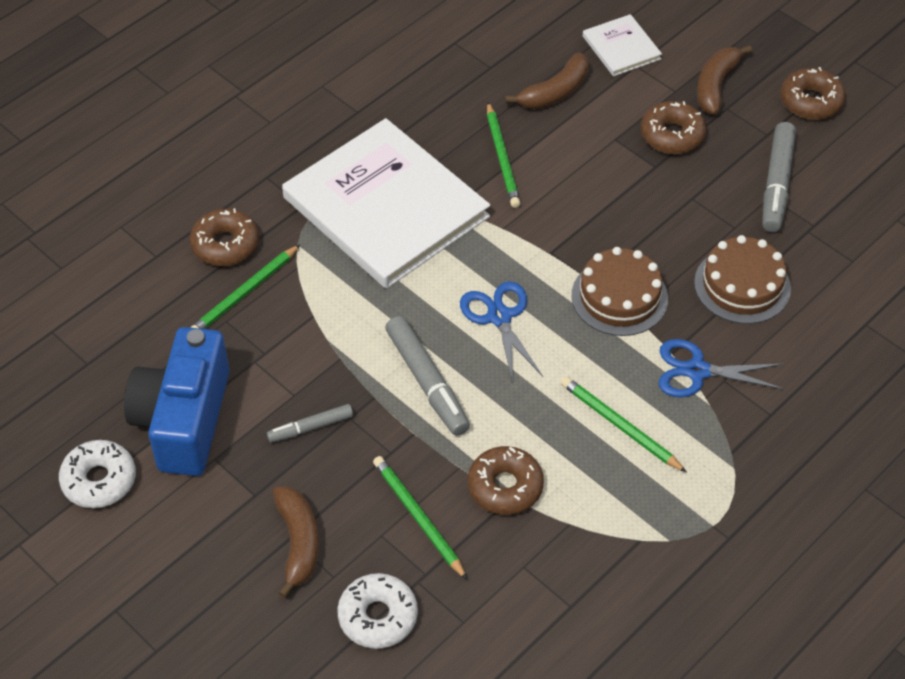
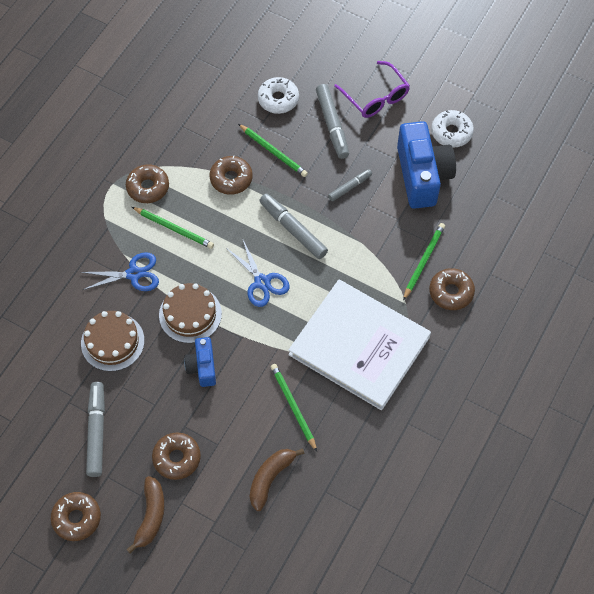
camera: 165 degrees right, 10 degrees up
(198, 578) = (375, 97): none -> purple glasses
(298, 543) = (332, 125): brown banana -> grey marker
(616, 228) = (202, 367): none -> blue camera
(621, 47) = (229, 538): white book -> none
(652, 504) = (148, 187): none -> brown donut

